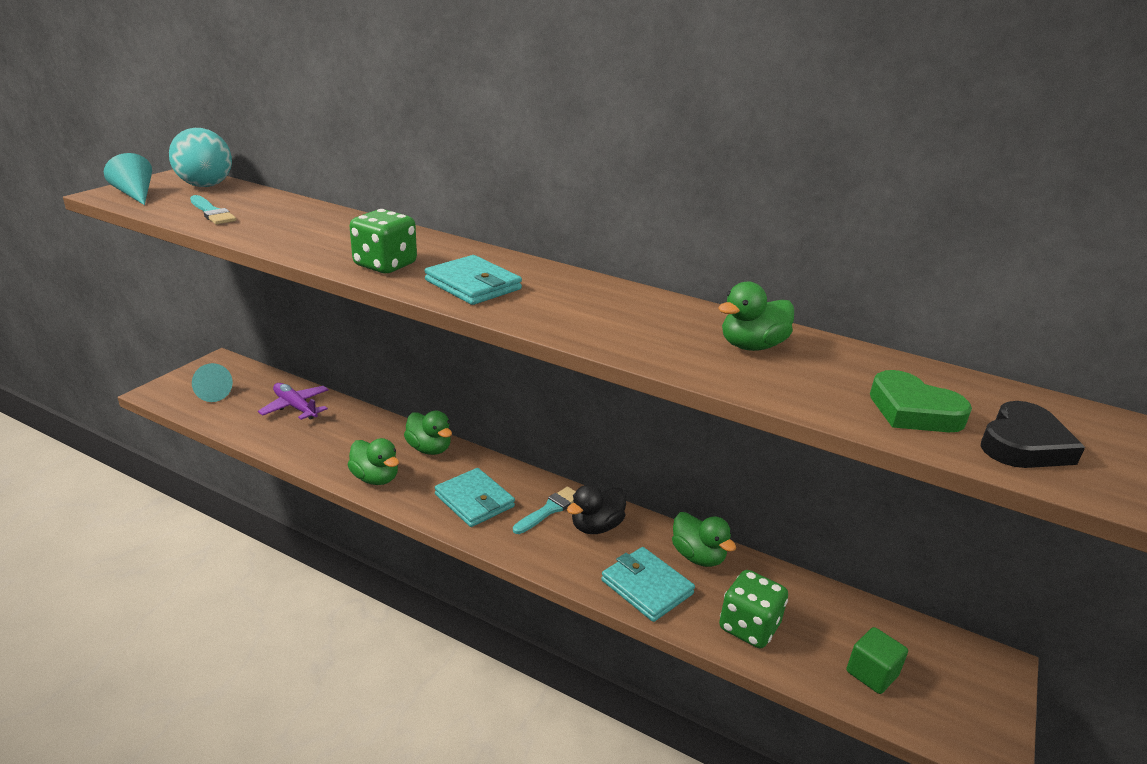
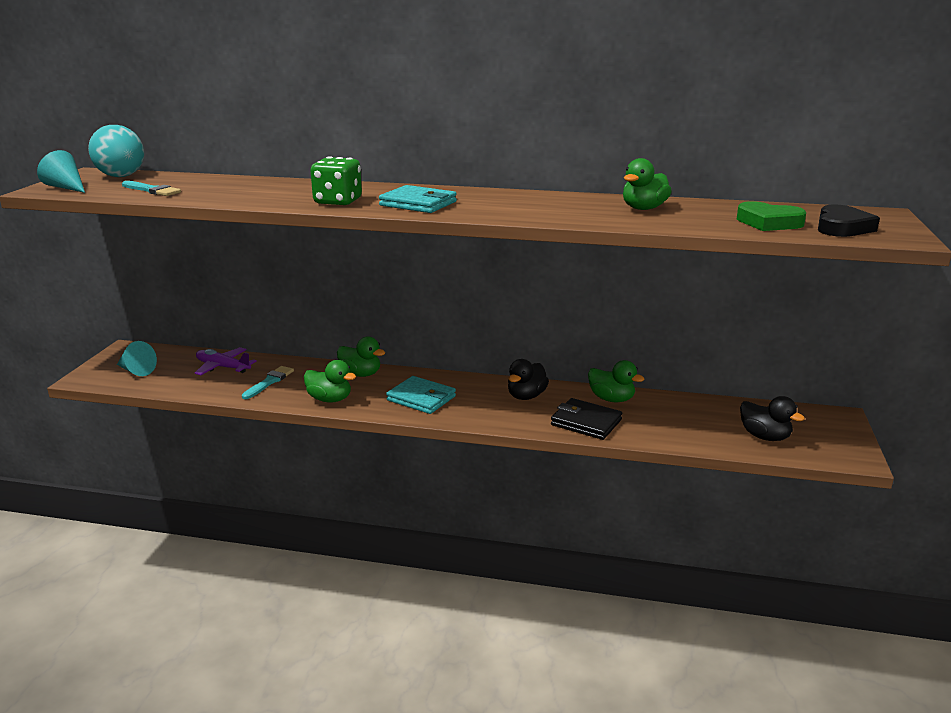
camera: 15 degrees left, 5 degrees down
(549, 510) = (484, 393): turquoise brush -> turquoise brush (269, 382)
(646, 587) = (586, 422): turquoise wallet -> black wallet
(749, 627) = (670, 429): green dice -> none
(871, 673) = (764, 436): green cube -> black duck

